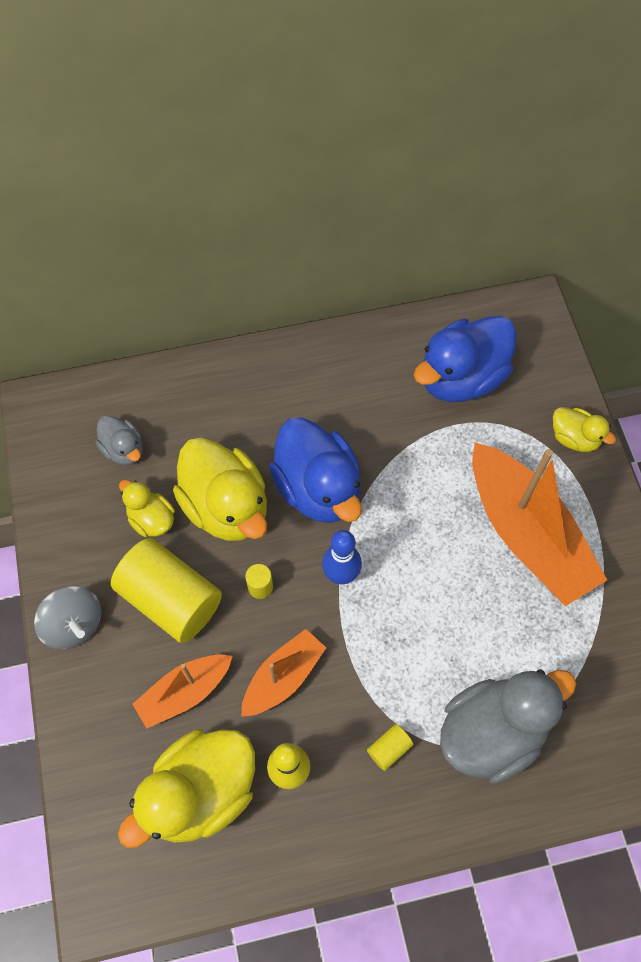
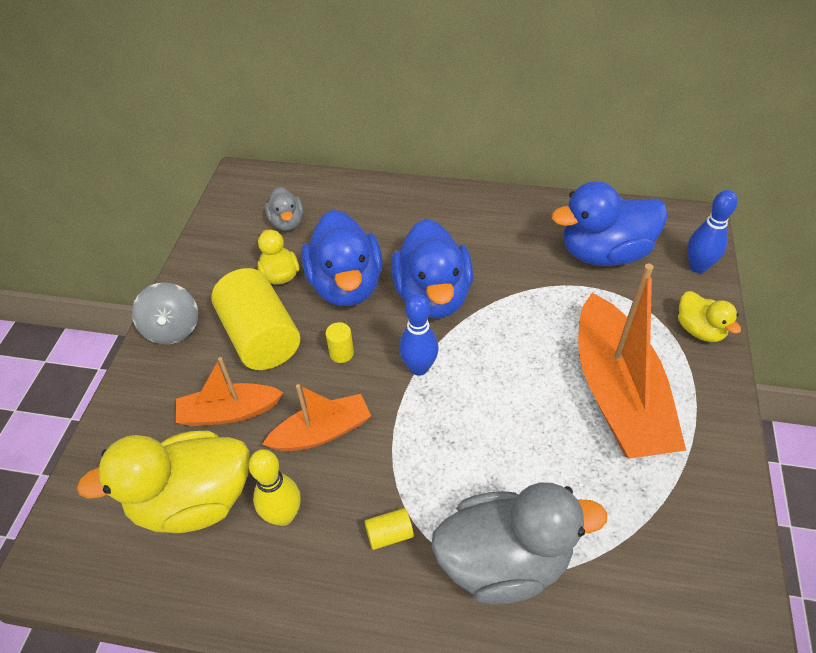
camera: 25 degrees right, 15 degrees down
(226, 506) = (346, 285): yellow duck -> blue duck
(551, 364) = (698, 267): none -> blue bowling pin

